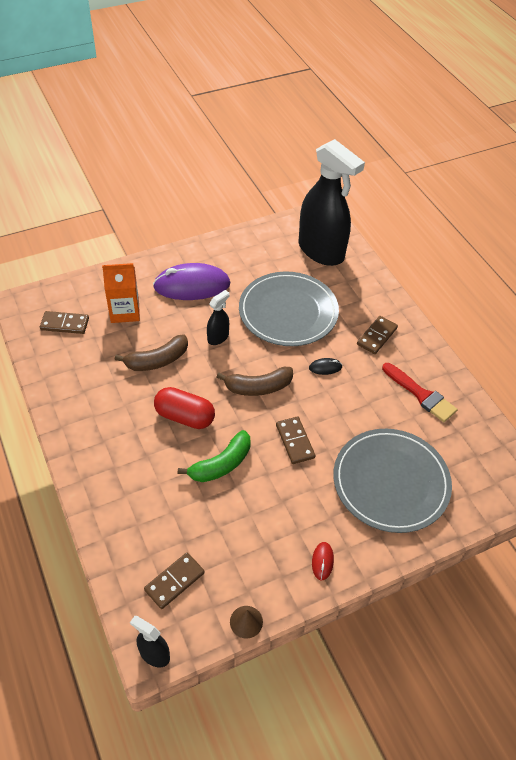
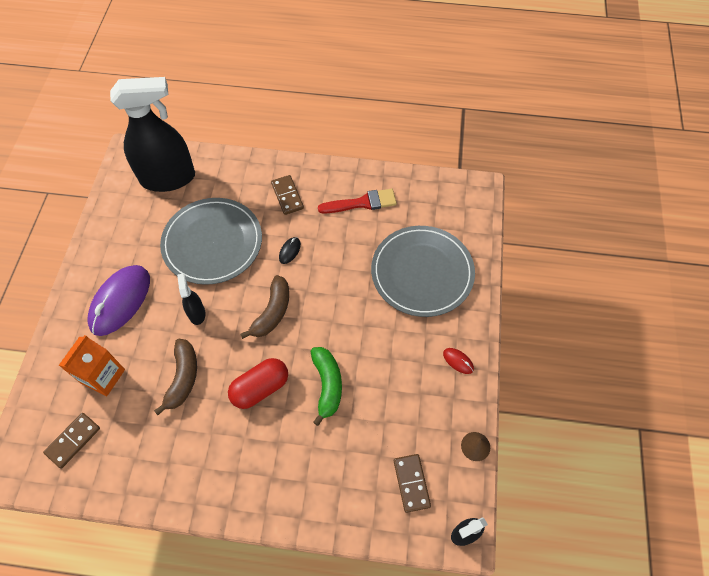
camera: 55 degrees left, 10 degrees up
(295, 441) = (343, 316): brown domino -> none

